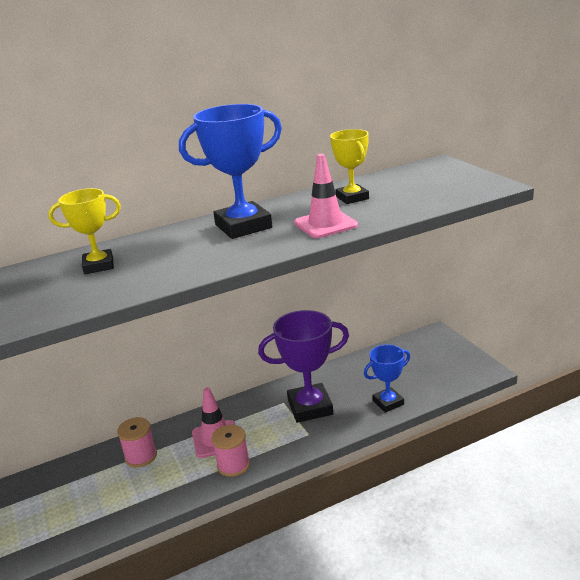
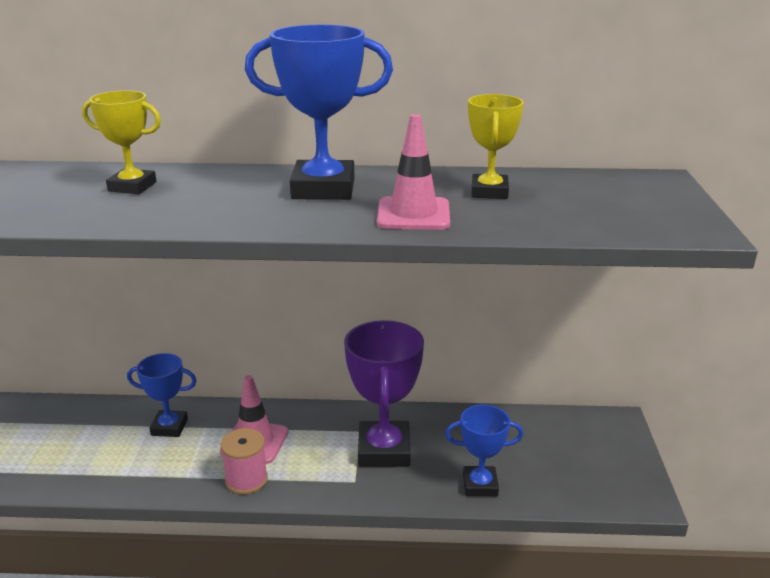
camera: 25 degrees right, 0 degrees up
(141, 456) = (169, 427): pink spool -> blue trophy
(310, 407) = (384, 450): purple trophy -> purple trophy turned 75 degrees clockwise

